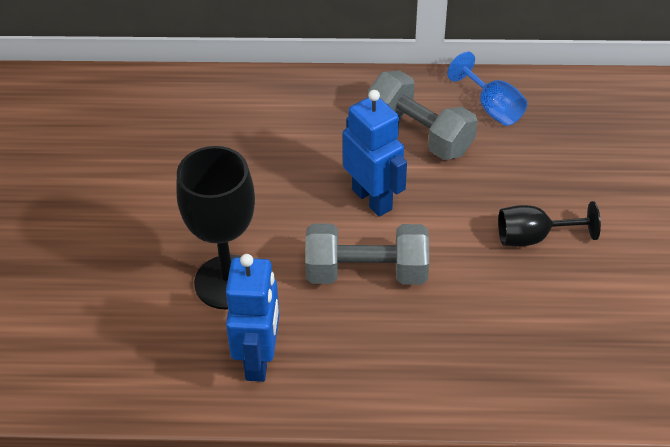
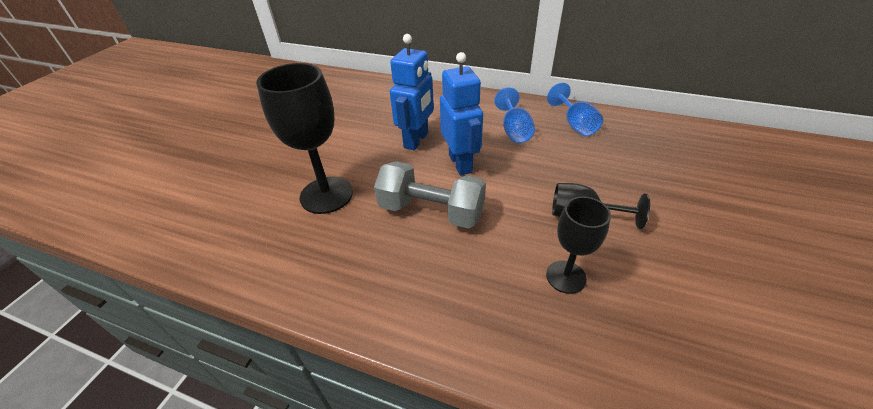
camera: 20 degrees right, 5 degrees down
(259, 359) = (312, 256): blue robot -> blue robot (416, 140)
(419, 133) = (514, 130): grey dumbbell -> blue goblet
(535, 311) = (566, 277): none -> black goblet

